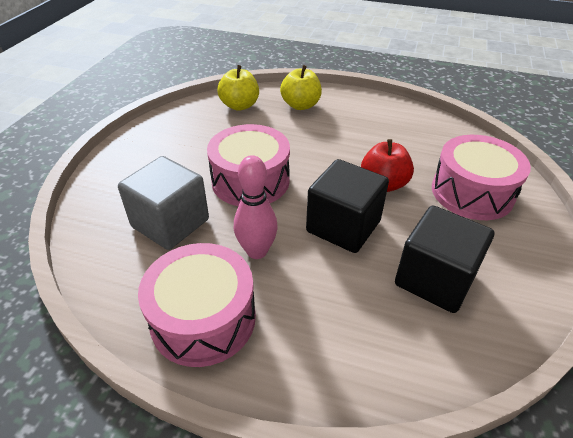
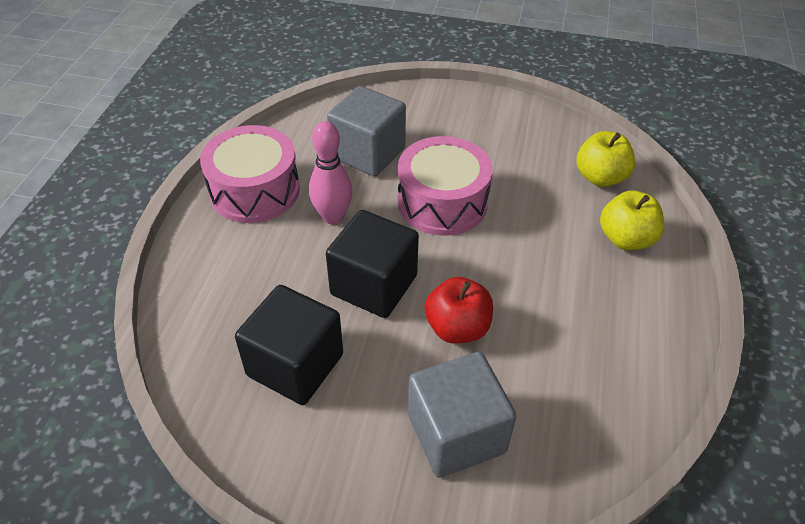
camera: 85 degrees right, 5 degrees up
(472, 192) = (456, 433): pink drum -> grey cube

